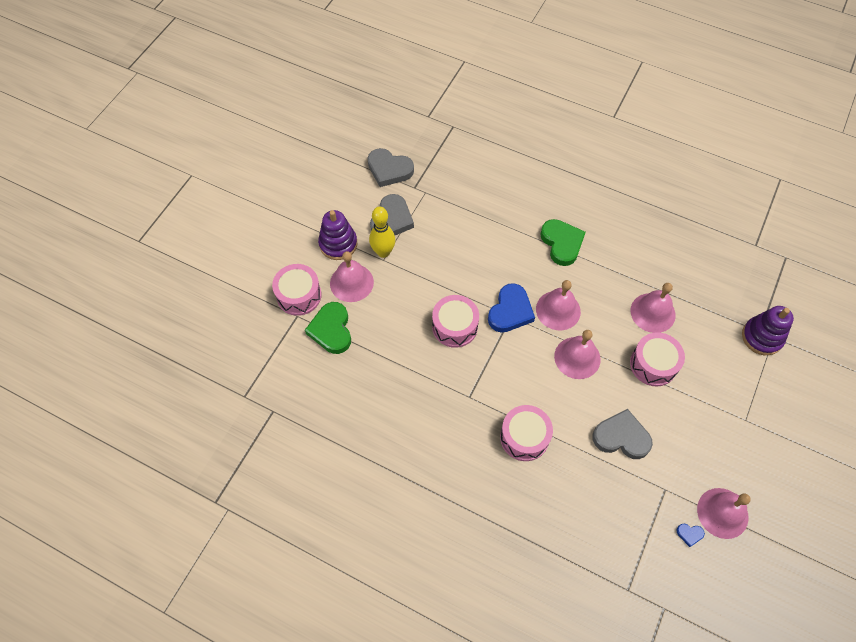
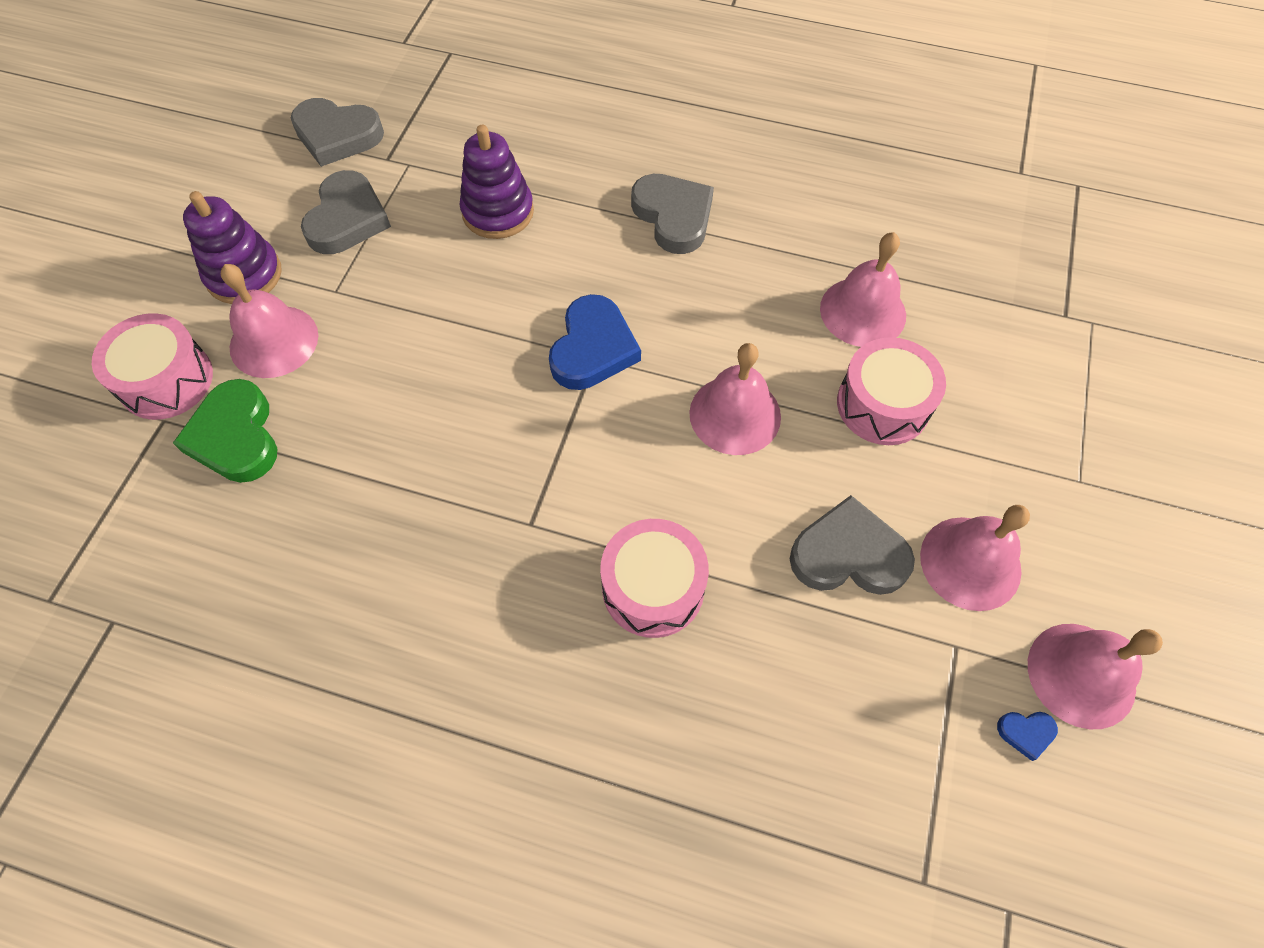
camera: 10 degrees left, 0 degrees up
(383, 252) = (334, 277): yellow bowling pin -> none
(454, 326) = (487, 393): pink drum -> none
(558, 310) = (684, 333): pink bell -> pink bell (970, 563)
(562, 243) = (673, 216): green heart -> grey heart
(762, 337) = (1071, 325): purple stacking toy -> purple stacking toy (498, 212)

